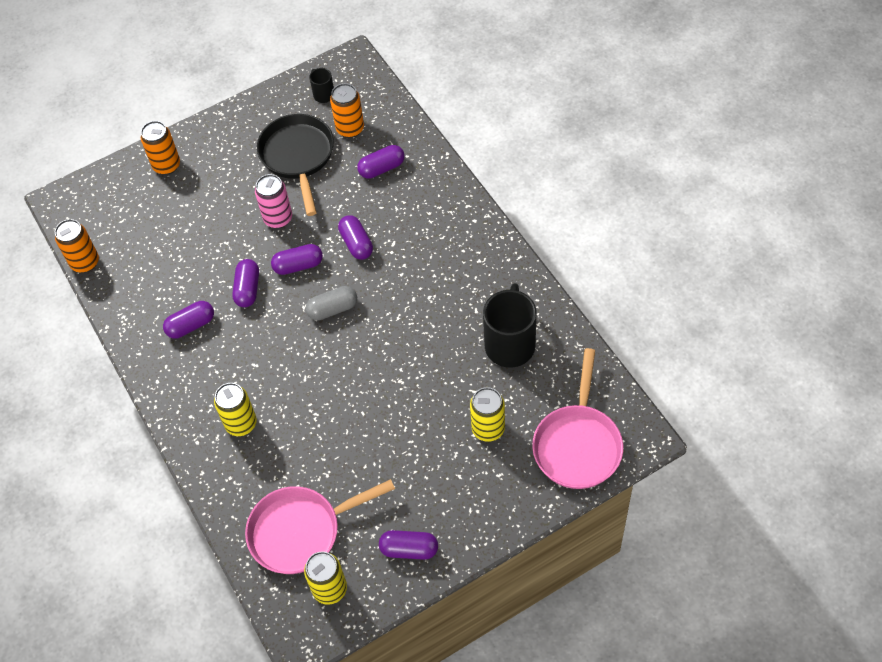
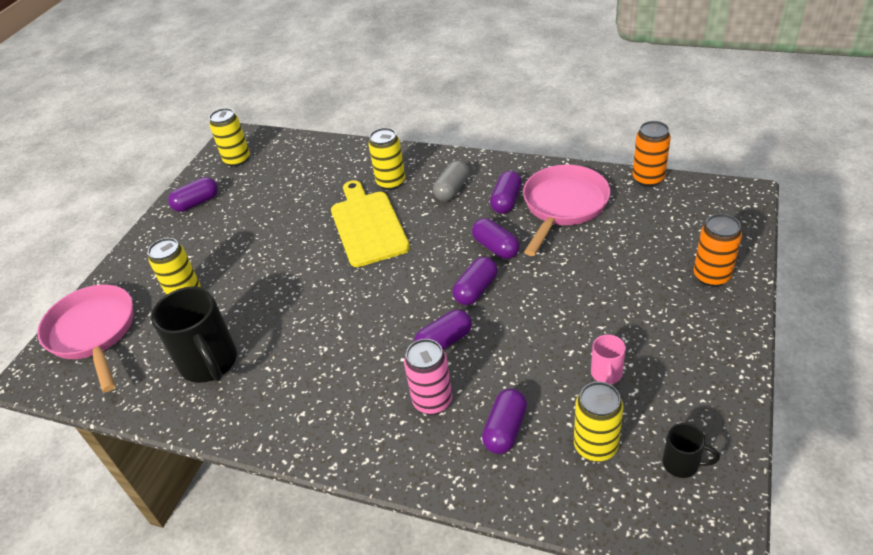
camera: 140 degrees right, 15 degrees down
(278, 219) = (545, 309): pink can -> pink can (432, 401)
(298, 157) = (606, 374): black pan -> pink mug
(301, 531) = (284, 168): pink pan -> pink pan (563, 206)
(304, 388) = (368, 225): none -> yellow cutting board
(333, 309) = (405, 282): grey capsule -> grey capsule (452, 190)
(350, 129) = (595, 446): orange can -> yellow can
(356, 244) = (444, 342): purple capsule -> purple capsule turned 60 degrees counterclockwise

